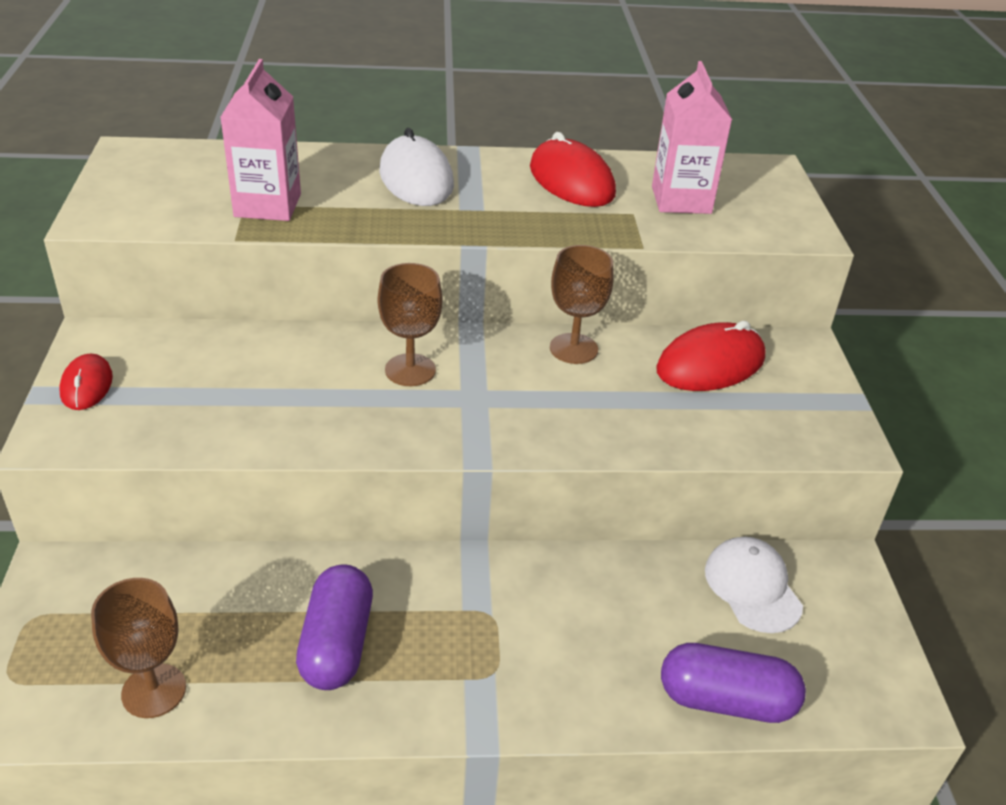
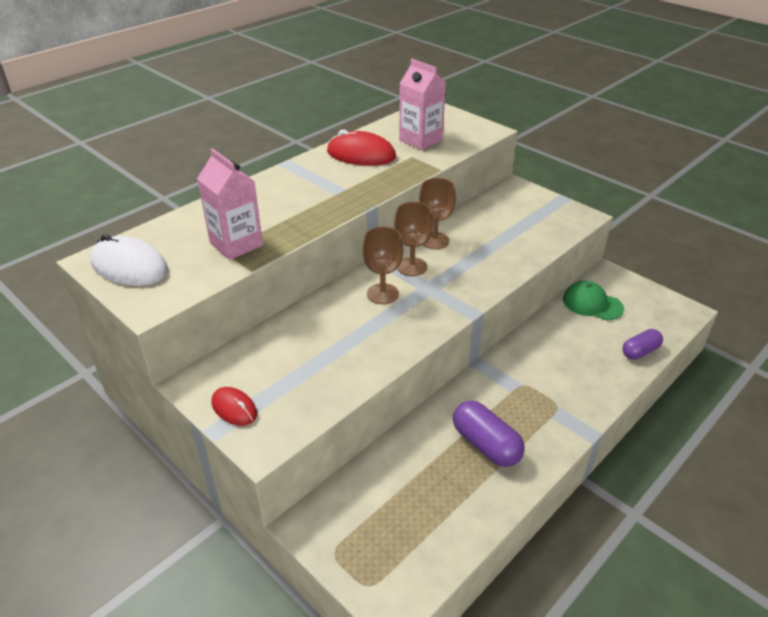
camera: 40 degrees left, 0 degrees up
(154, 691) = (443, 529): brown goblet -> brown goblet (412, 267)
(416, 178) = (287, 190): white mouse -> white mouse (129, 266)
(710, 364) = (495, 215): red mouse -> none
(726, 700) = (640, 351): purple capsule -> purple capsule, size x0.65
(752, 587) = (592, 304): white cap -> green cap

